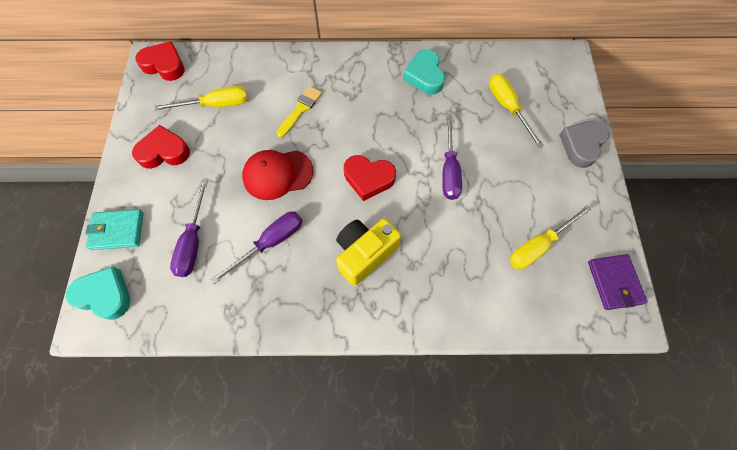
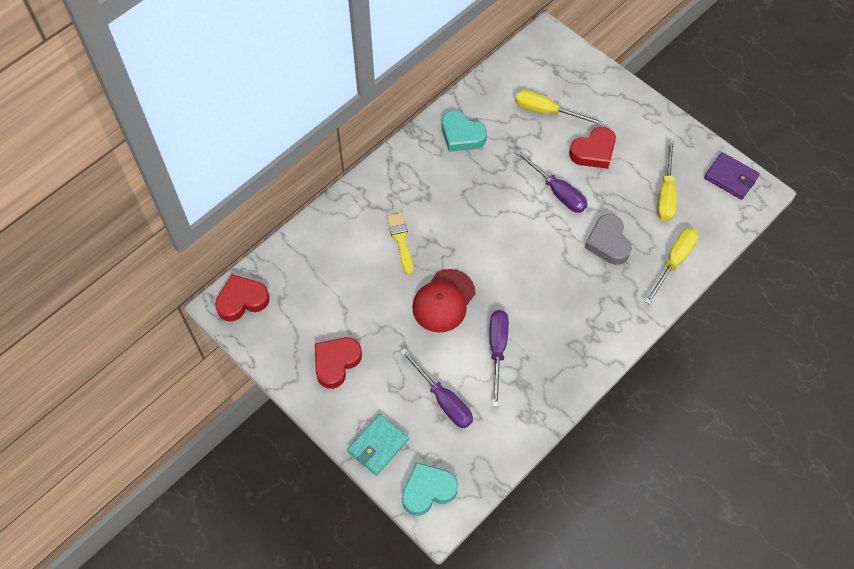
camera: 45 degrees left, 5 degrees down
(216, 105) = (329, 293): yellow screwdriver -> yellow screwdriver (674, 262)
(364, 254) = (567, 298): yellow camera -> none
(368, 179) = (511, 246): red heart -> red heart (593, 151)
(581, 145) = (622, 99): grey heart -> grey heart (608, 243)

